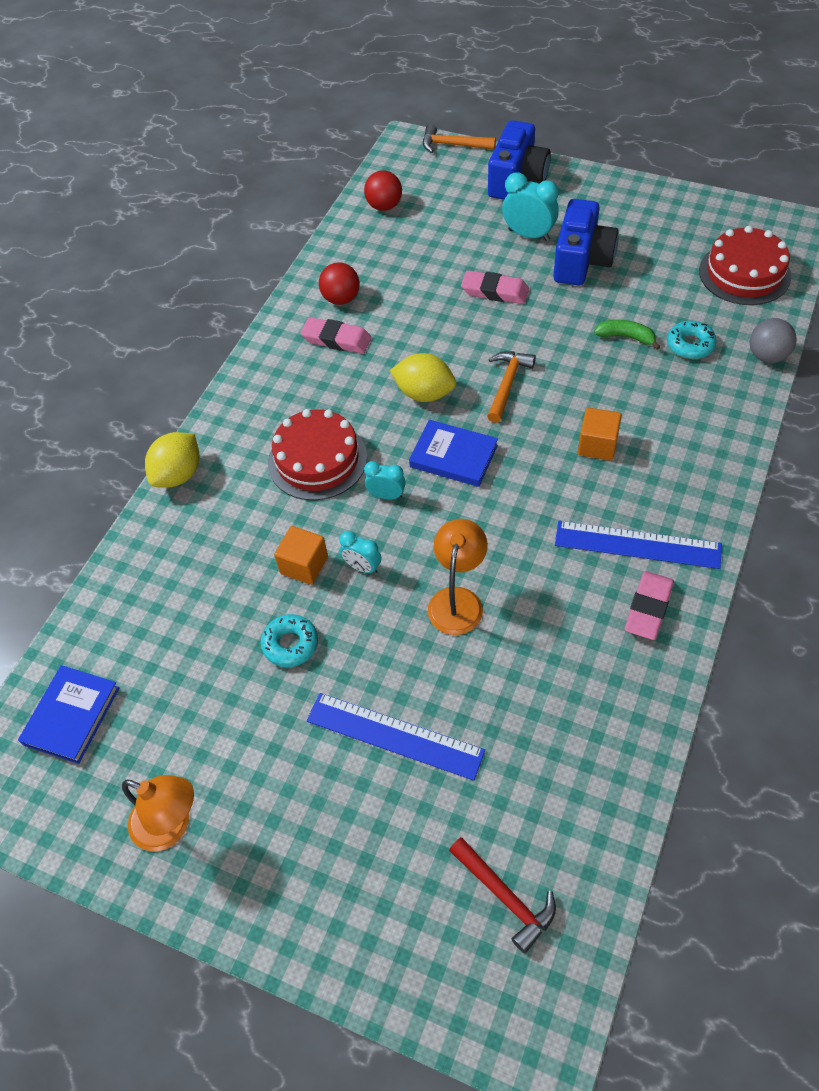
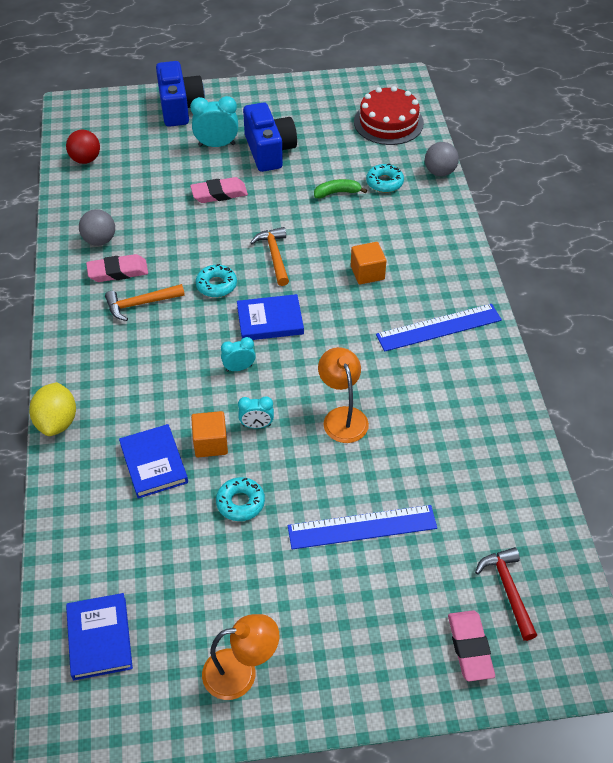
camera: 35 degrees left, 5 degrees down
(236, 560) = (153, 463): none -> blue book
(317, 460) = (166, 364): red cake -> none
(341, 299) = (99, 240): red ball -> grey ball
(424, 393) = (216, 285): yellow lemon -> turquoise donut
(453, 145) = (110, 97): orange hammer -> orange hammer (140, 304)
(505, 897) = (508, 590): red hammer -> red hammer turned 120 degrees counterclockwise
(648, 608) = (473, 365): pink eraser -> pink eraser (470, 647)

